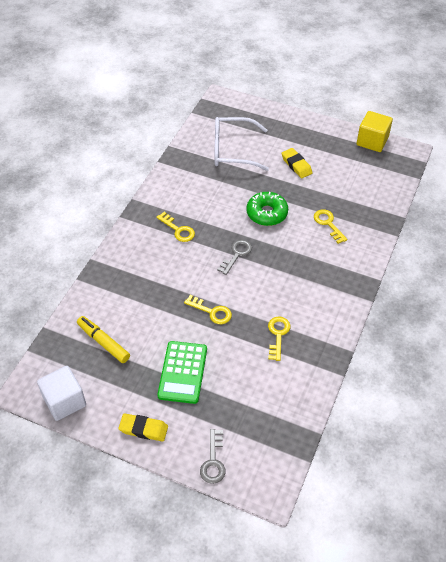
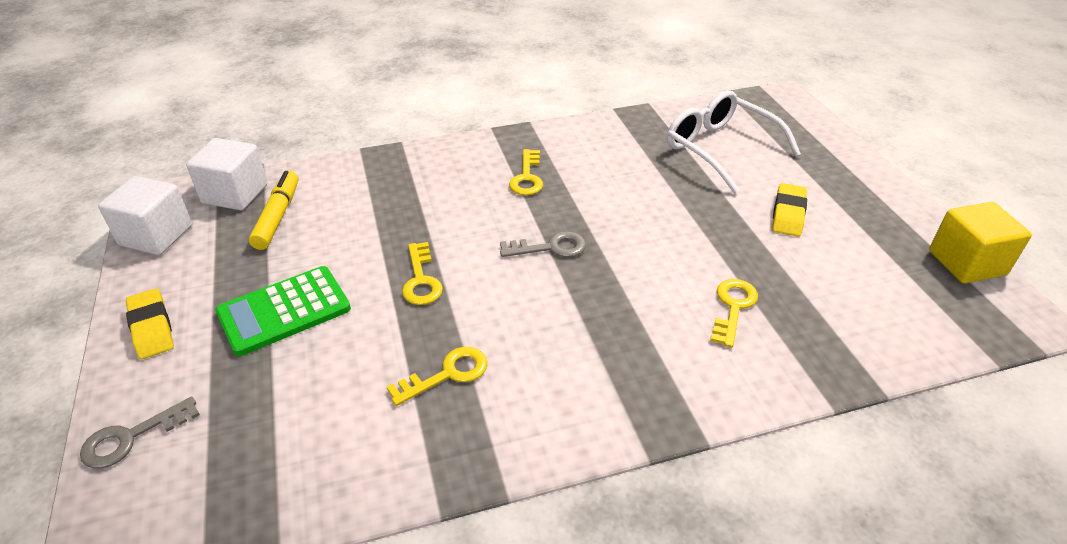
camera: 50 degrees right, 10 degrees down
(62, 352) = (235, 194): none -> white cube
(267, 213) = (661, 235): green donut -> none

